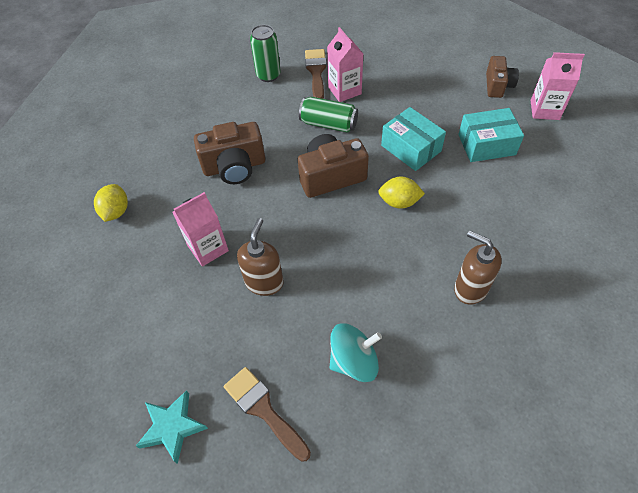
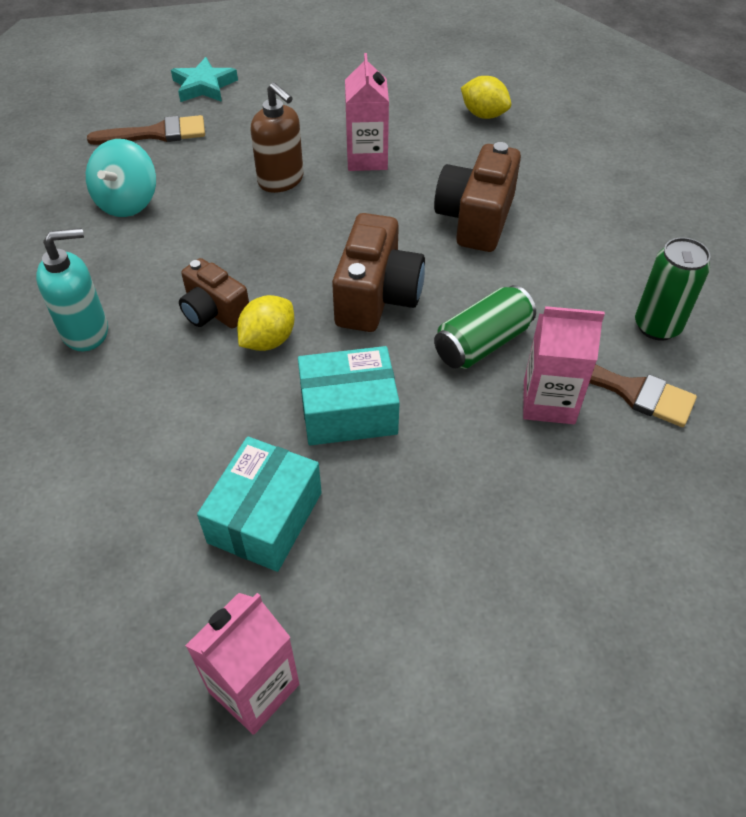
camera: 120 degrees right, 5 degrees down
(470, 288) = (86, 332): brown soap dispenser -> turquoise soap dispenser
(497, 86) = (384, 656): brown camera -> brown camera (214, 312)

